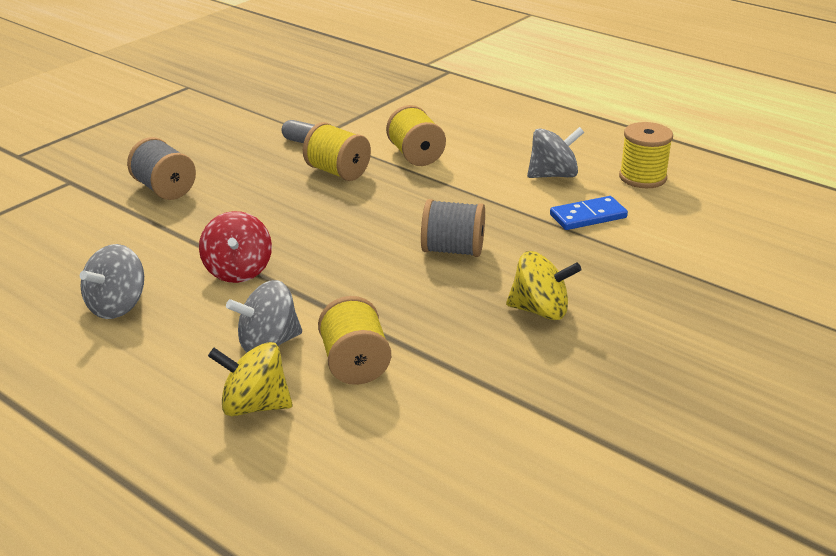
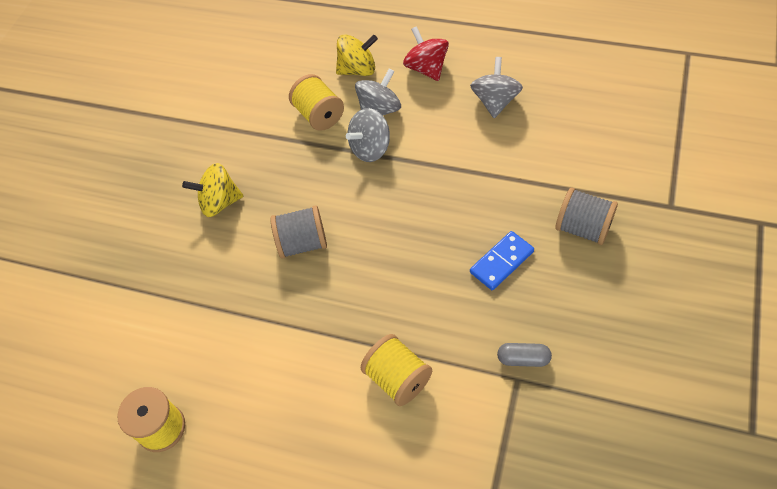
camera: 165 degrees right, 25 degrees up
(238, 271) = (445, 160): red spinning top -> red spinning top (426, 68)
(337, 172) = (455, 316): yellow spool -> none
(553, 175) = (250, 396): grey spinning top -> grey spinning top (371, 148)
(588, 216) = (205, 335): blue domino -> blue domino (502, 262)

